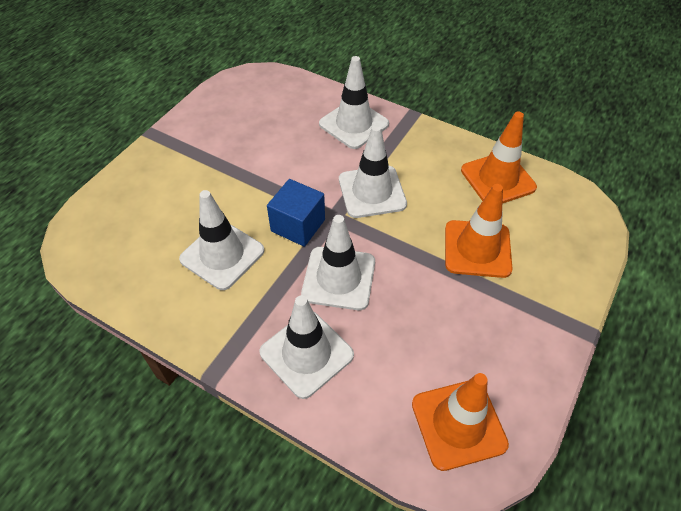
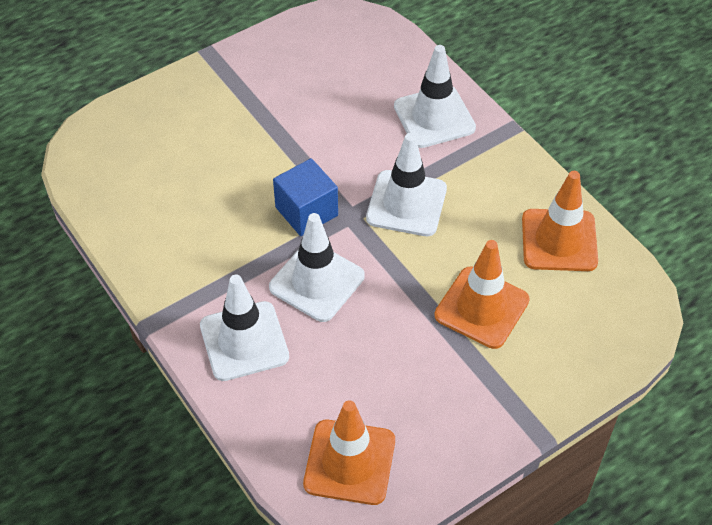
camera: 25 degrees right, 0 degrees up
(222, 255) = (214, 214): white traffic cone -> none

